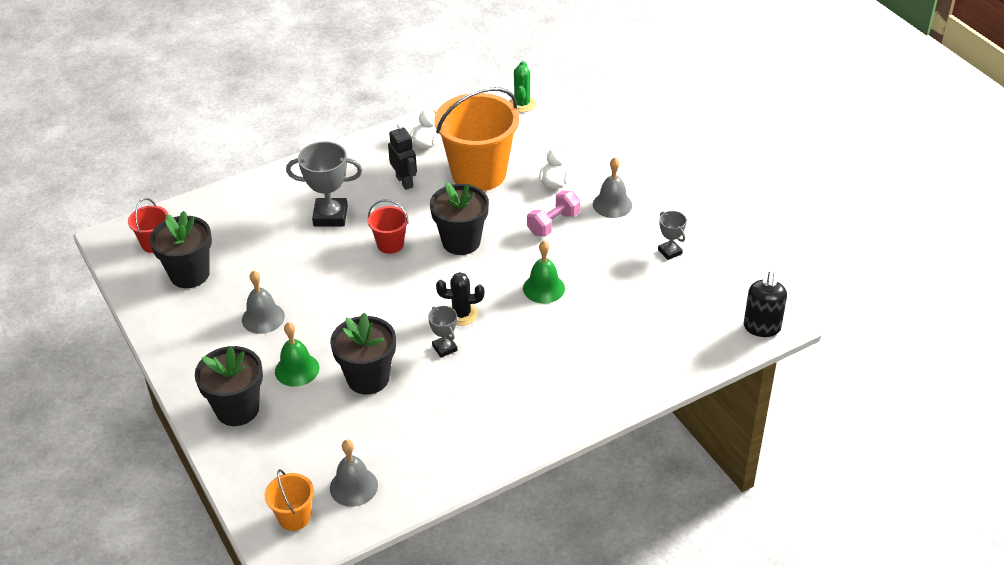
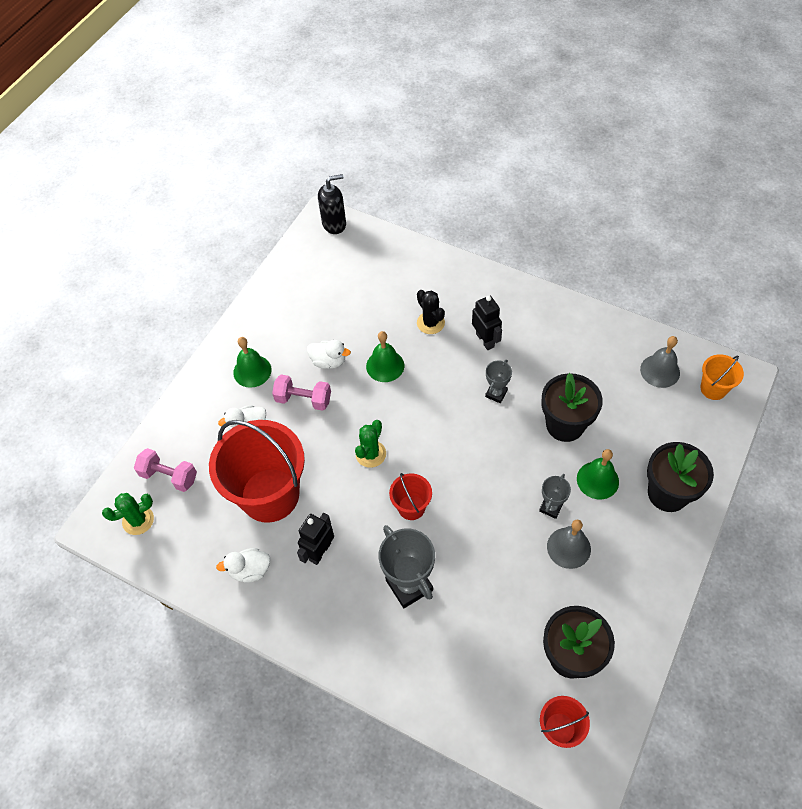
camera: 120 degrees left, 15 degrees up
(461, 242) = (371, 454): black flower pot -> green cactus
(461, 314) = (453, 403): black cactus -> black cactus (430, 323)
(479, 173) = (270, 495): orange bucket -> red bucket
(510, 371) = (485, 340): none -> black robot
(547, 129) = (169, 476): none -> pink dumbbell
(581, 254) = (329, 361): none -> white duck
(612, 204) = (252, 371): grey bell -> green bell
(670, 252) = (288, 307): grey trophy -> grey trophy (551, 507)

